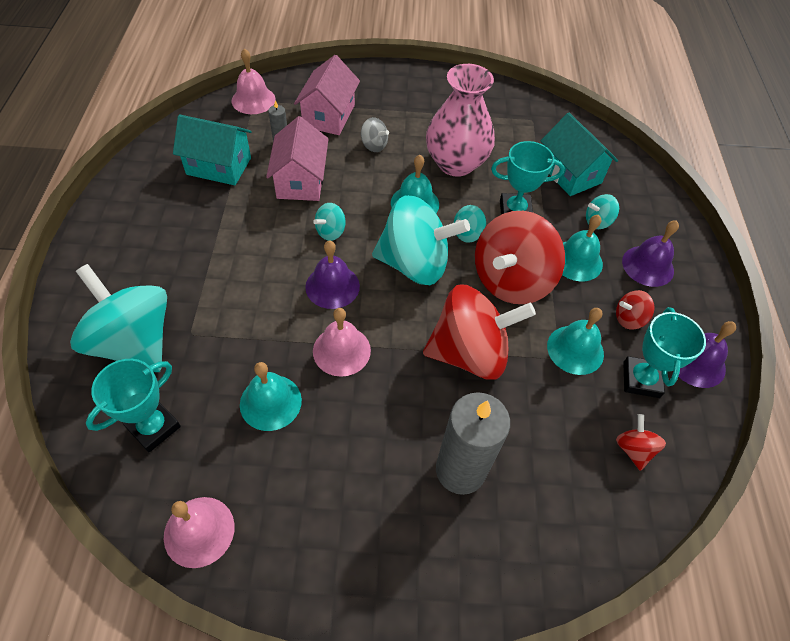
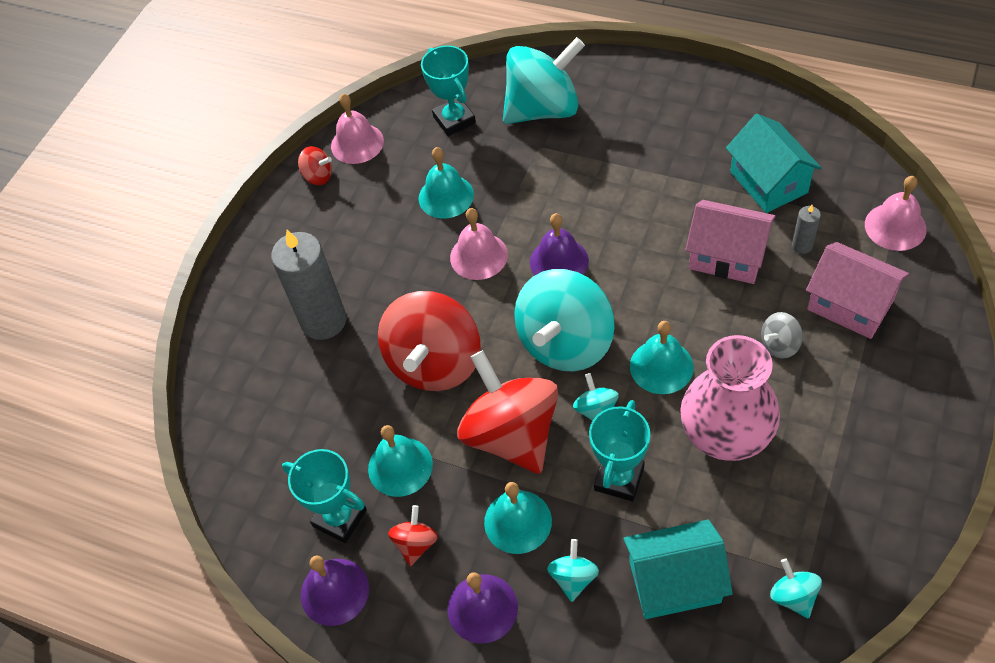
camera: 120 degrees right, 0 degrees up
(219, 166) = (768, 182): turquoise house -> turquoise house turned 60 degrees counterclockwise
(331, 232) = (636, 272): turquoise spinning top -> turquoise spinning top (793, 596)
(633, 449) = (275, 473): red spinning top -> red spinning top (318, 176)

